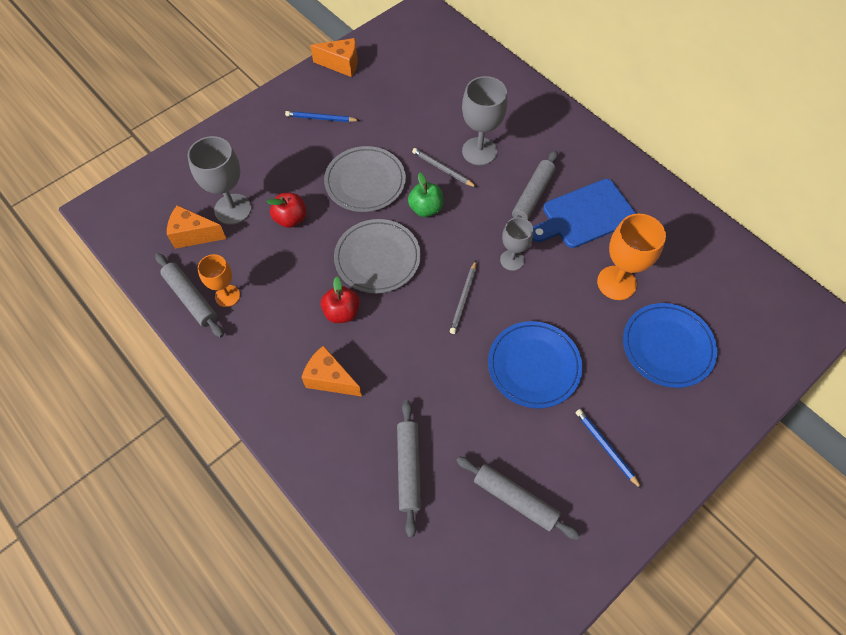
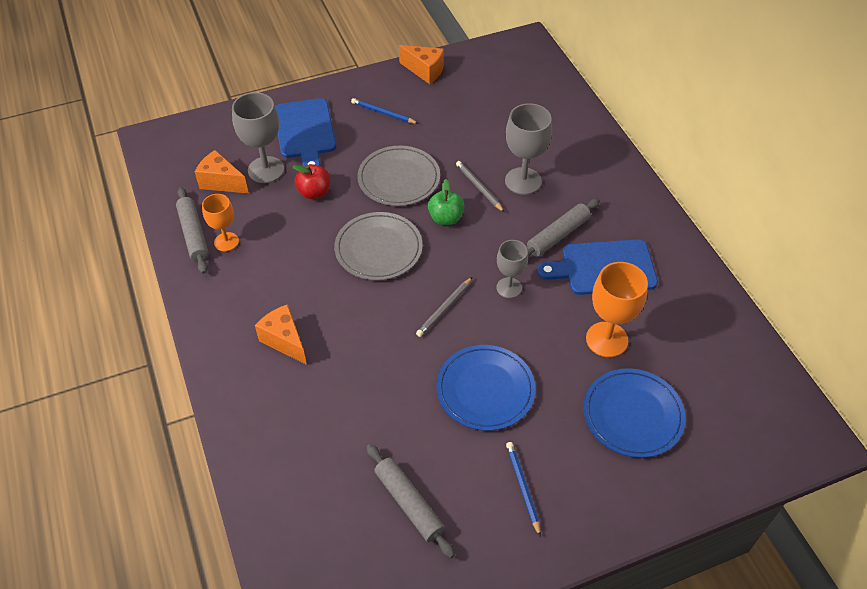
camera: 20 degrees right, 10 degrees down
(254, 158) = (305, 131): none -> blue cutting board
(342, 312) = (323, 286): red apple -> none
(409, 468) = (320, 441): grey rolling pin -> none

